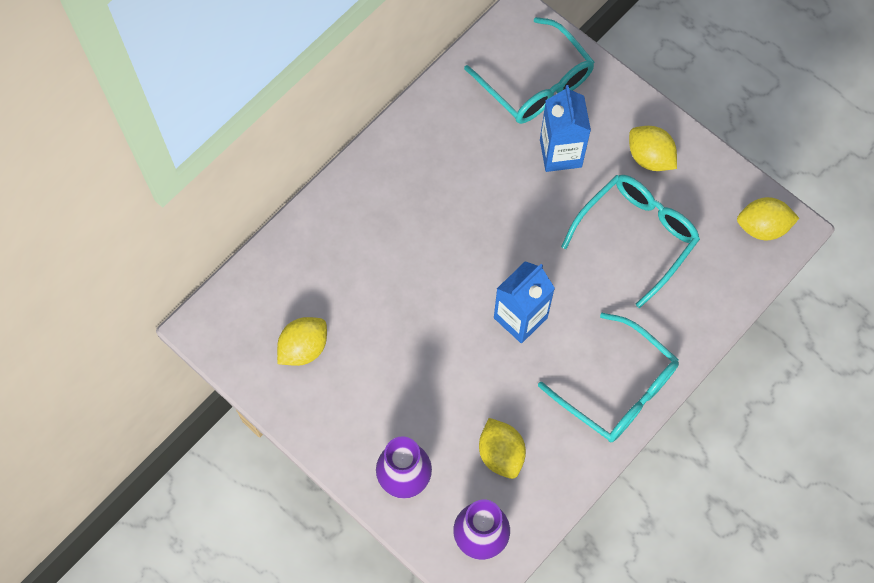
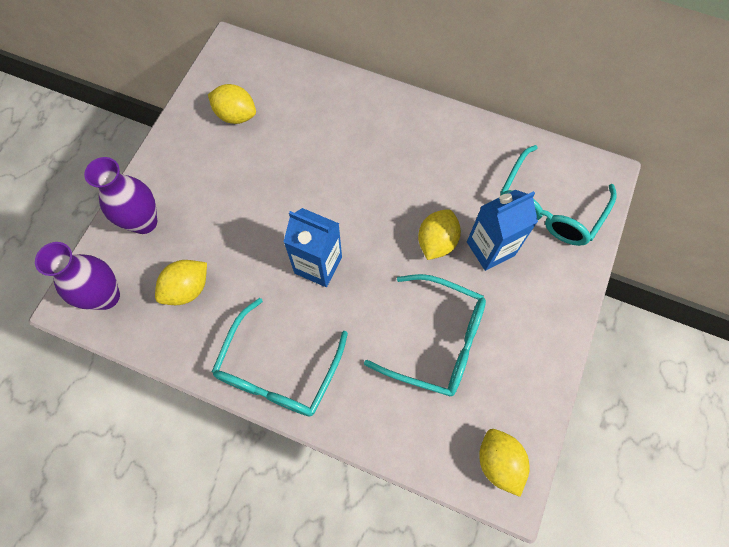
camera: 70 degrees right, 0 degrees up
(650, 157) = (523, 328): yellow lemon -> yellow lemon (436, 242)

